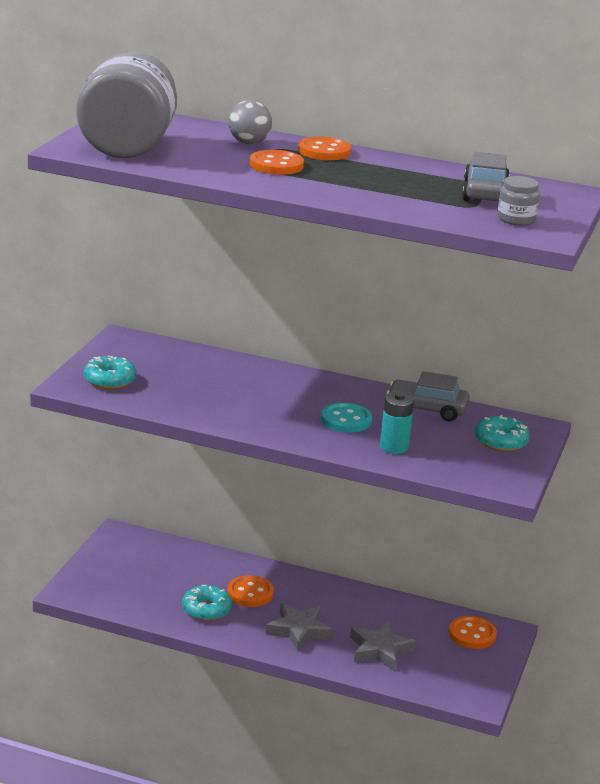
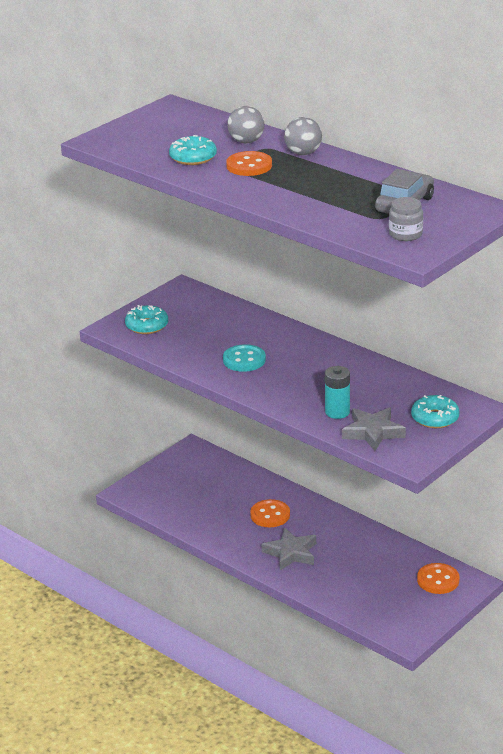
camera: 25 degrees right, 5 degrees up
(128, 146) = (143, 140): grey jar -> none
(206, 609) = (226, 523): turquoise donut -> turquoise donut (193, 157)
(324, 151) = (303, 153): orange button -> grey ball
(346, 420) = (314, 383): turquoise button -> turquoise button (244, 360)
(380, 650) = (349, 581): grey star -> grey star (373, 432)
(426, 409) = (392, 381): grey car -> none

